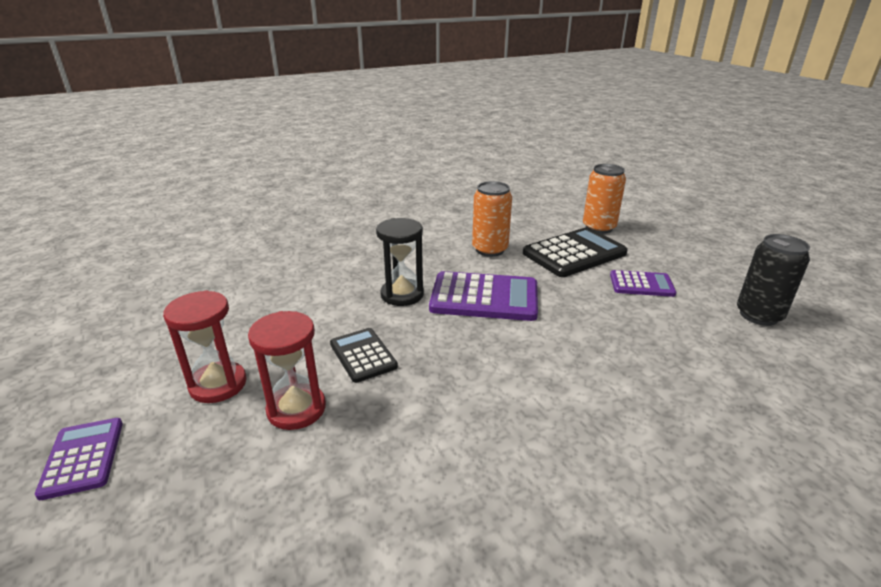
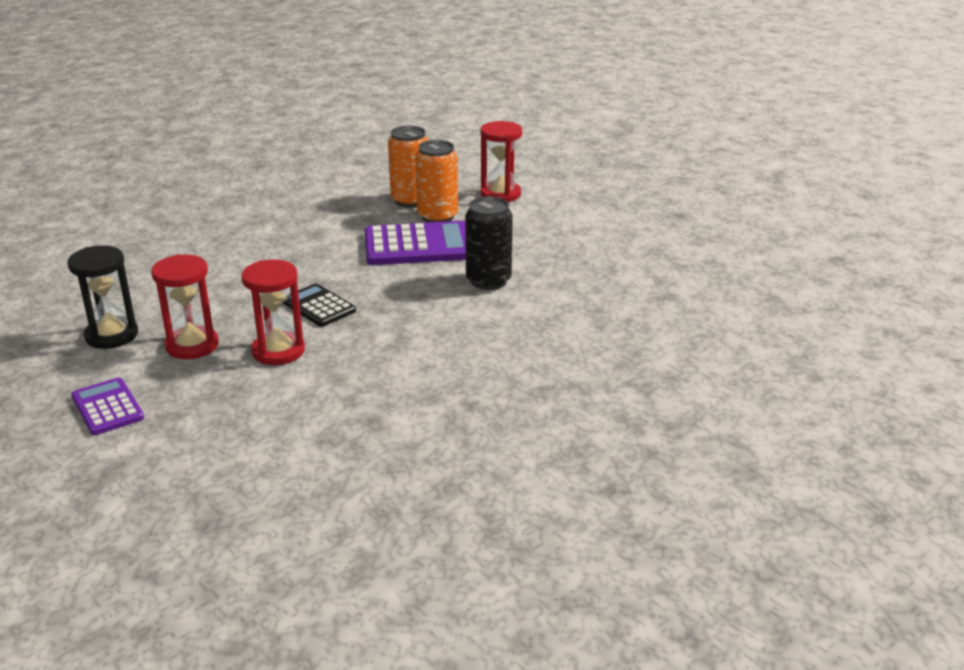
camera: 15 degrees left, 0 degrees up
(402, 294) = (333, 253): black hourglass -> black hourglass (112, 335)
(574, 253) = (500, 194): black calculator -> red hourglass
(599, 228) = (522, 165): orange can -> orange can (437, 217)
(641, 284) = (570, 215): purple calculator -> none
(758, 315) = (676, 229): black can -> black can (488, 281)

